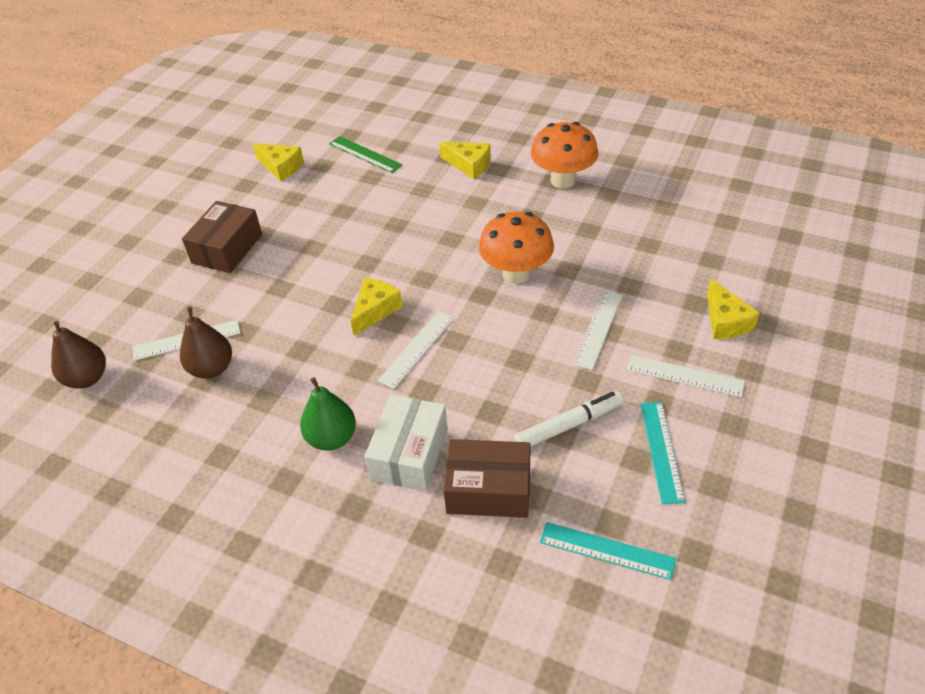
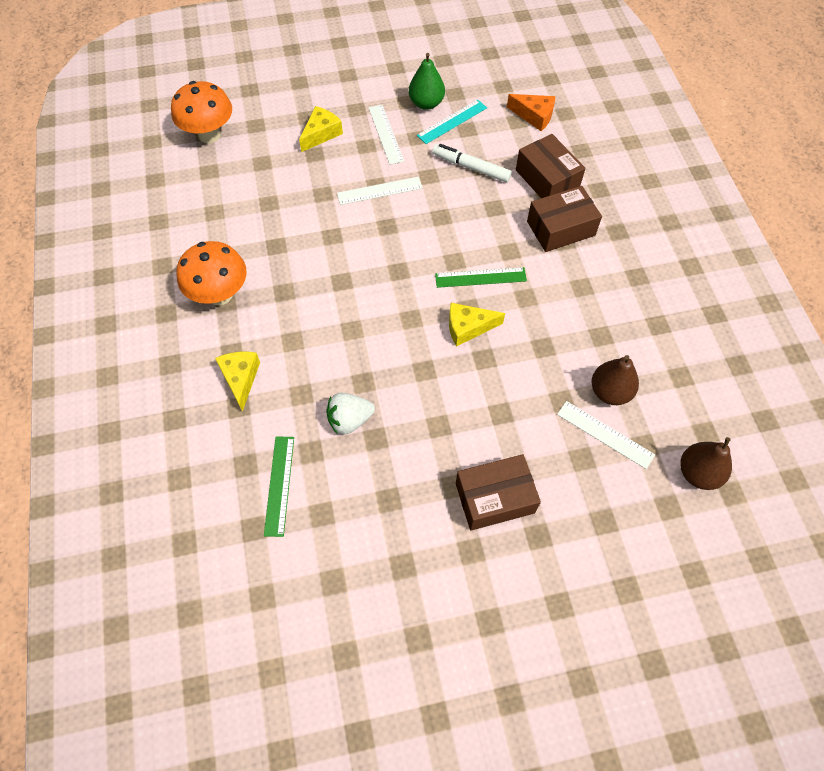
camera: 130 degrees left, 15 degrees up
(281, 167) = (352, 553): yellow cheese -> none
(332, 438) = (589, 274): green pear -> green pear (426, 103)
(373, 204) = (349, 420): none -> white strawberry
(409, 454) = (560, 228): white box -> brown box
(417, 349) = (480, 277): white ruler -> green ruler
(516, 274) = (360, 263): orange mushroom -> orange mushroom (209, 134)
(607, 550) = (534, 116): turquoise ruler -> orange cheese

